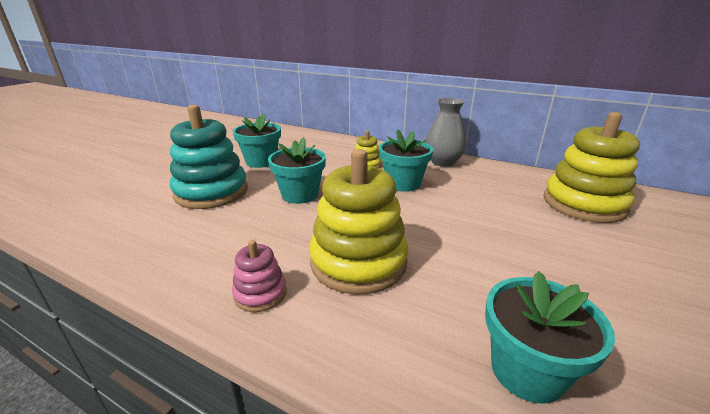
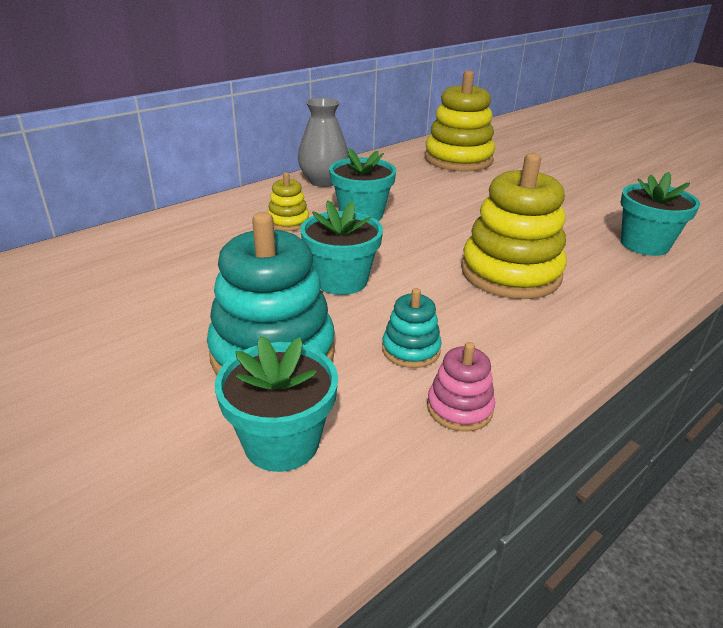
camera: 70 degrees left, 5 degrees up
(222, 232) = (411, 350): none -> turquoise stacking toy
(260, 293) = (548, 333): pink stacking toy -> pink stacking toy (459, 408)
(261, 161) = (186, 296): turquoise flower pot -> turquoise flower pot (281, 442)

